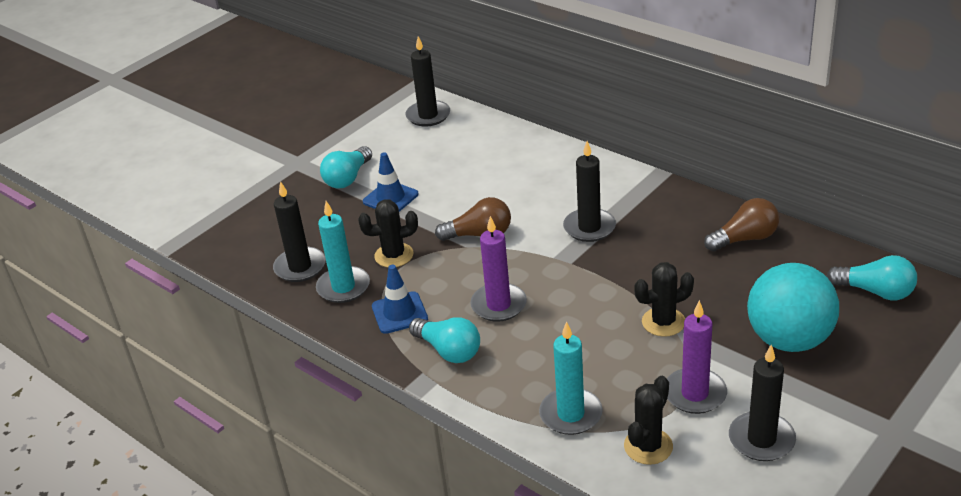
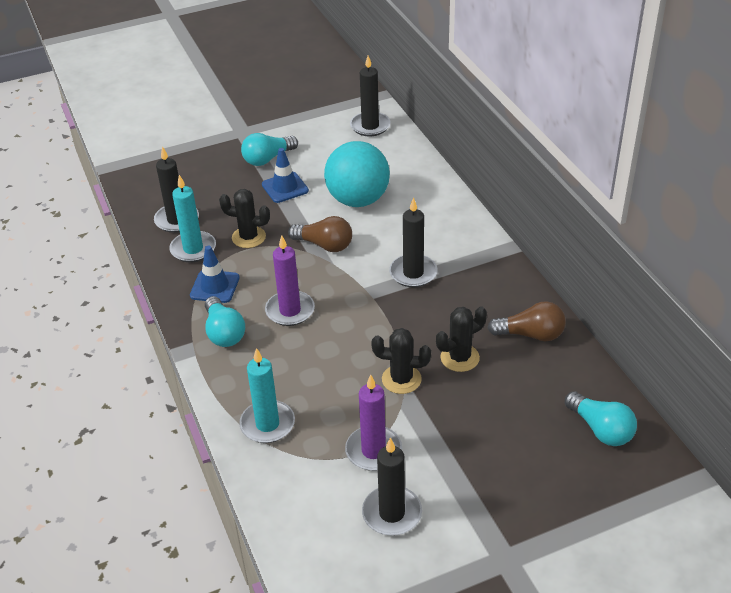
camera: 25 degrees right, 5 degrees up
(648, 446) = (301, 477): black cactus -> black cactus (459, 358)
(789, 339) = (489, 439): turquoise ball -> turquoise ball (358, 200)

